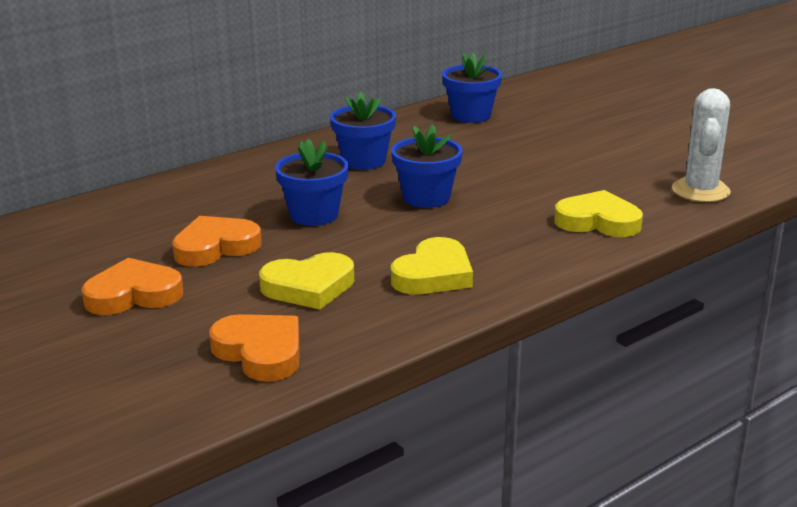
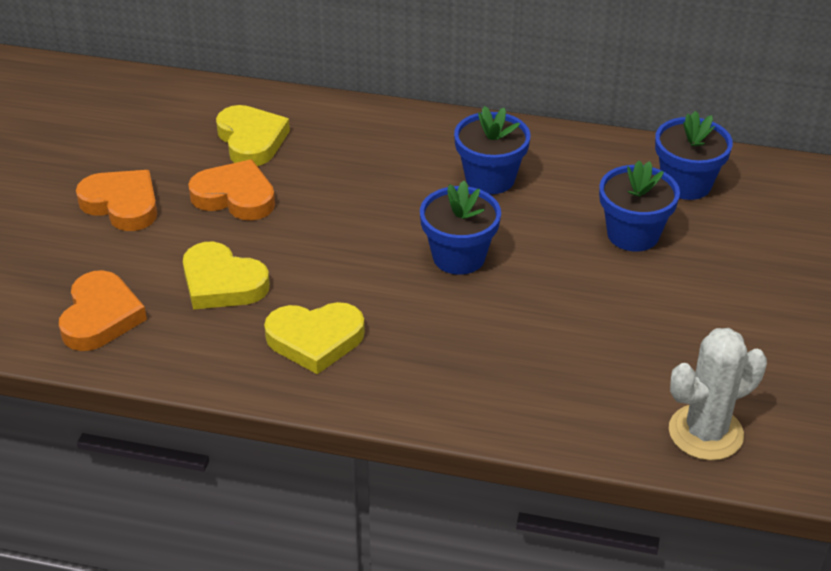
camera: 50 degrees right, 15 degrees up
(314, 215) = (349, 213): blue flower pot -> blue flower pot (633, 234)
(598, 221) = (539, 391): yellow heart -> yellow heart (251, 140)

